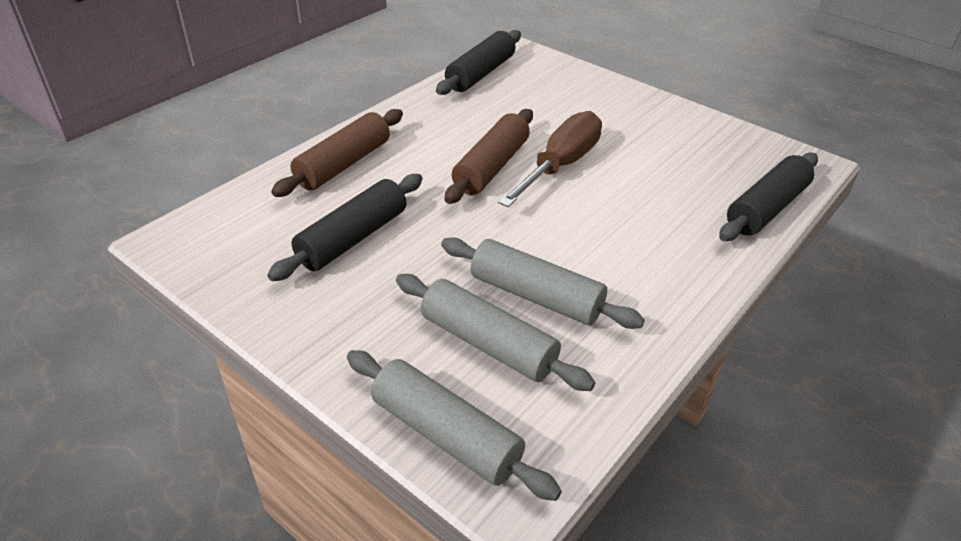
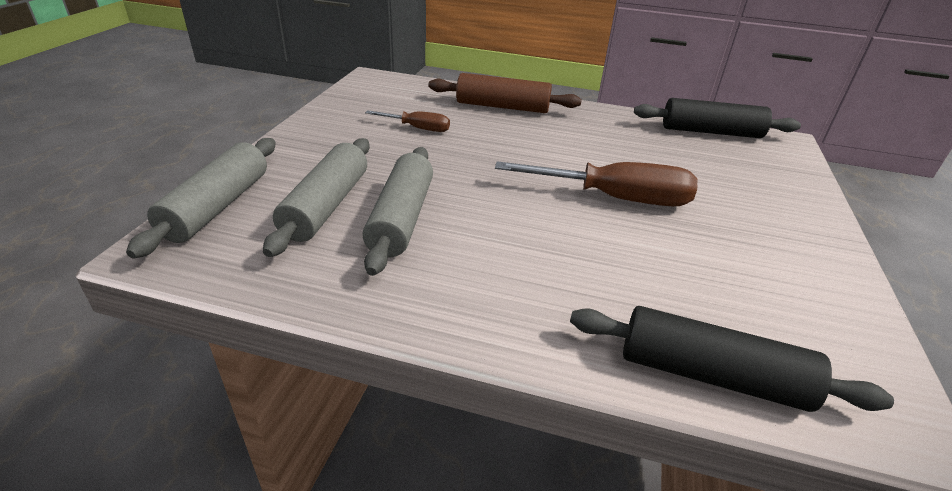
camera: 65 degrees right, 5 degrees down
(353, 238) = (417, 128): black rolling pin -> brown screwdriver
(491, 167) = (569, 164): brown rolling pin -> none

